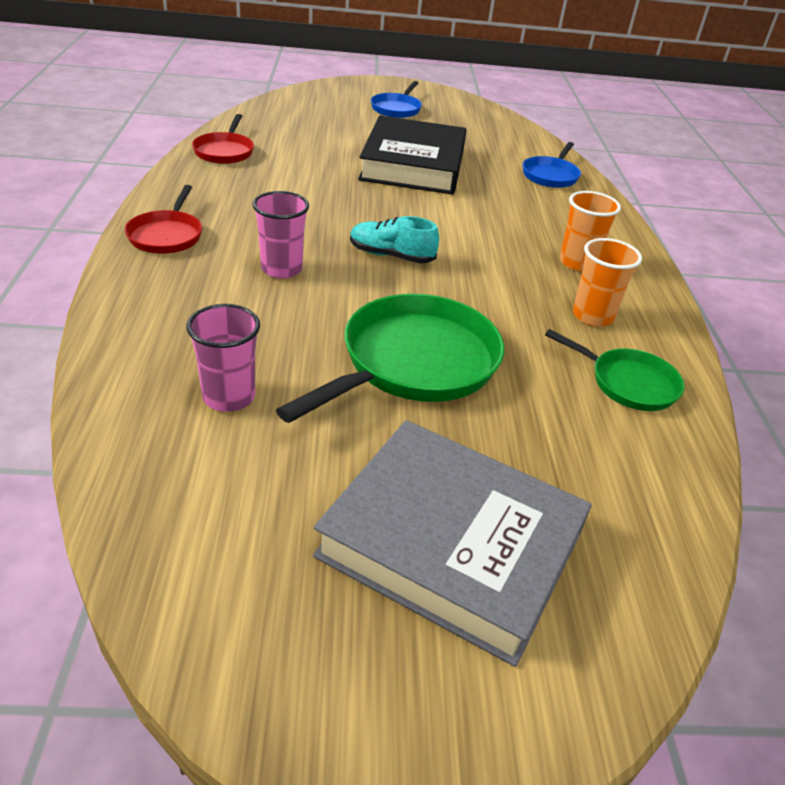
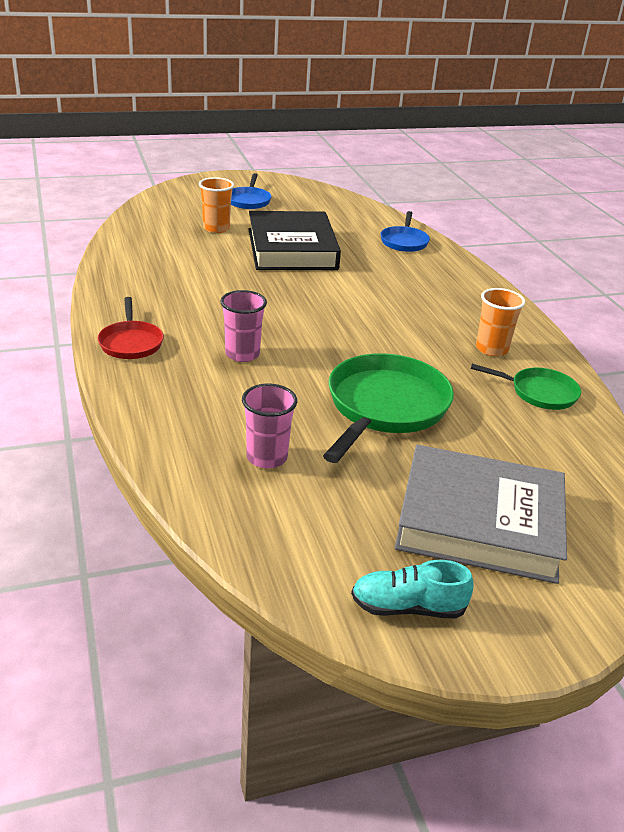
camera: 15 degrees left, 5 degrees down
(224, 151) = (128, 262): red pan -> none
(391, 255) = (320, 328): turquoise shoe -> turquoise shoe (407, 607)
(577, 263) = (460, 310): orange cup -> orange cup (216, 228)

